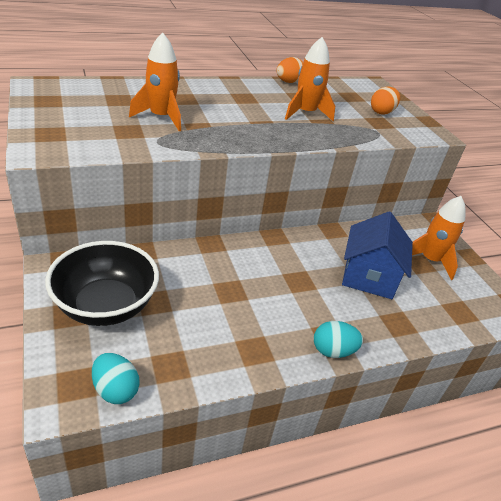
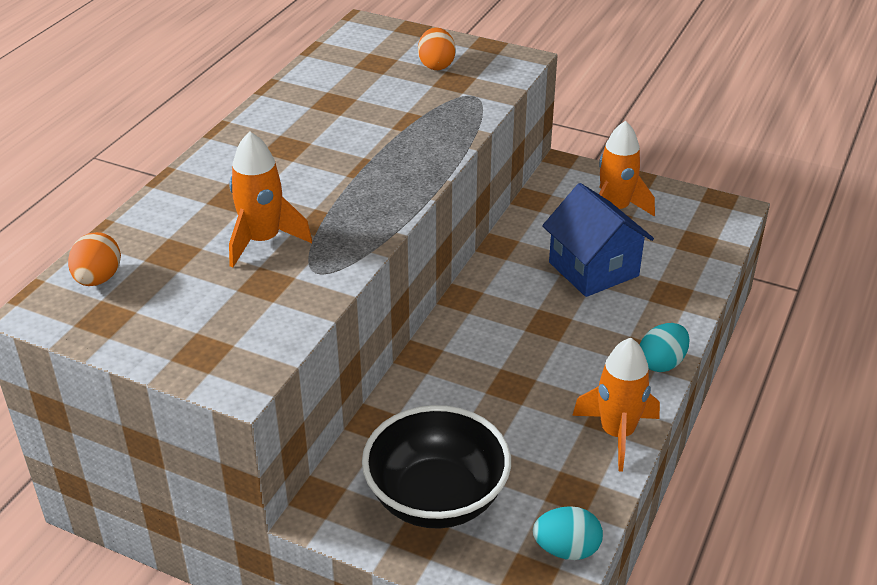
camera: 40 degrees left, 0 degrees up
(288, 82) = (287, 89): orange egg -> orange egg (98, 279)
(305, 113) = (377, 122): orange rocket -> orange rocket (617, 433)

